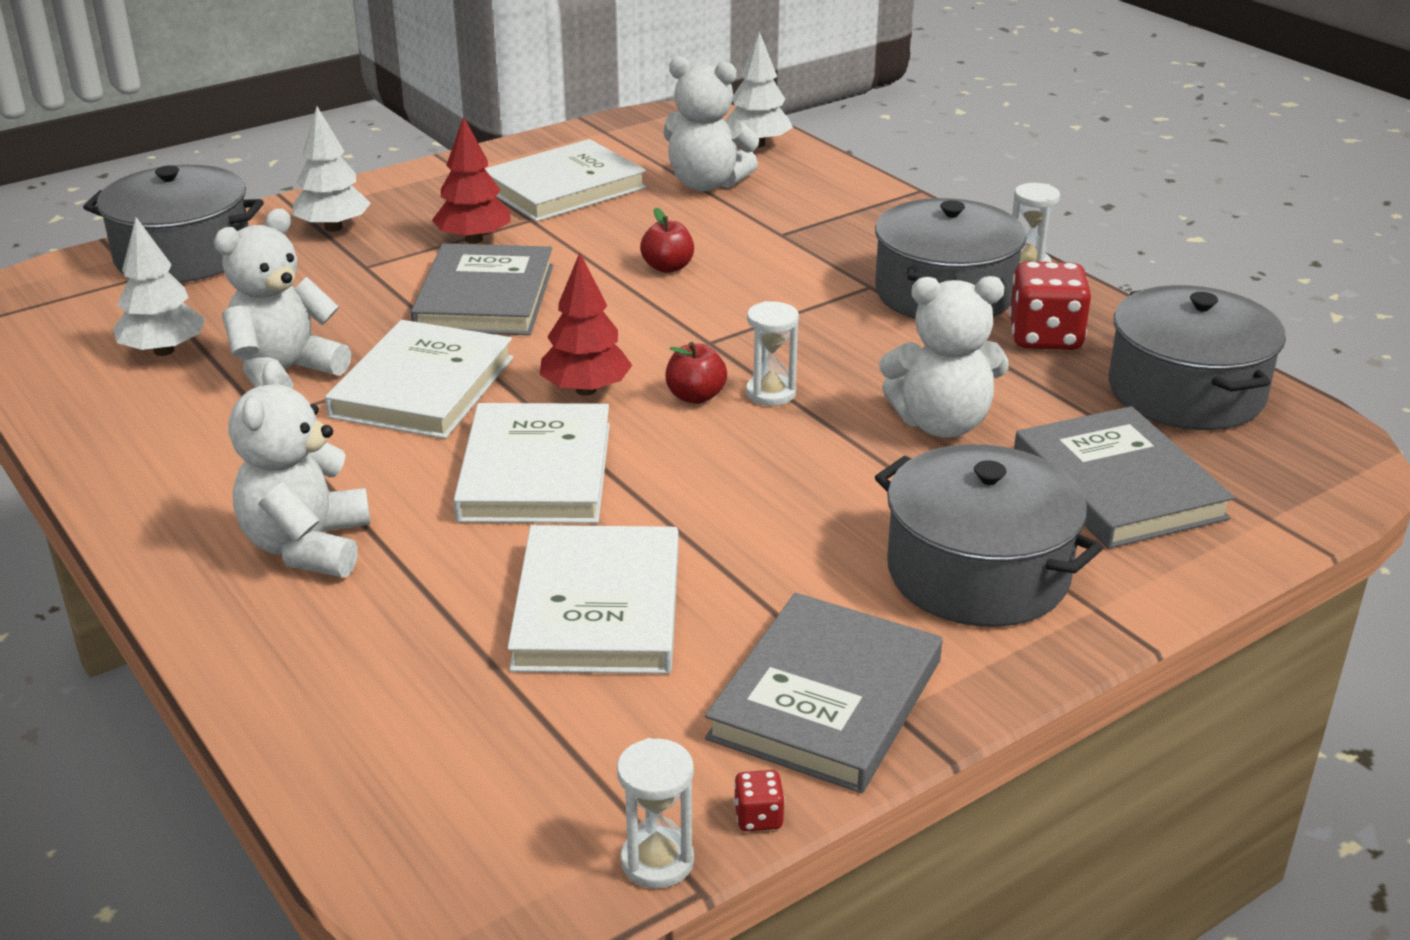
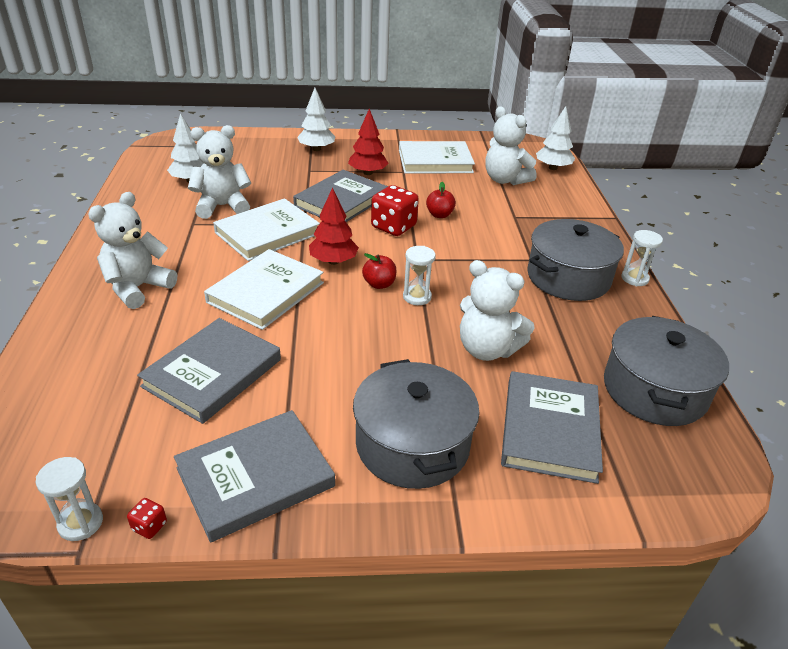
camera: 30 degrees right, 5 degrees up
(183, 255) = (246, 142): grey pot -> none
(597, 608) = (212, 373): white book -> grey book
(1045, 337) = (600, 323): red dice -> red dice (393, 227)

